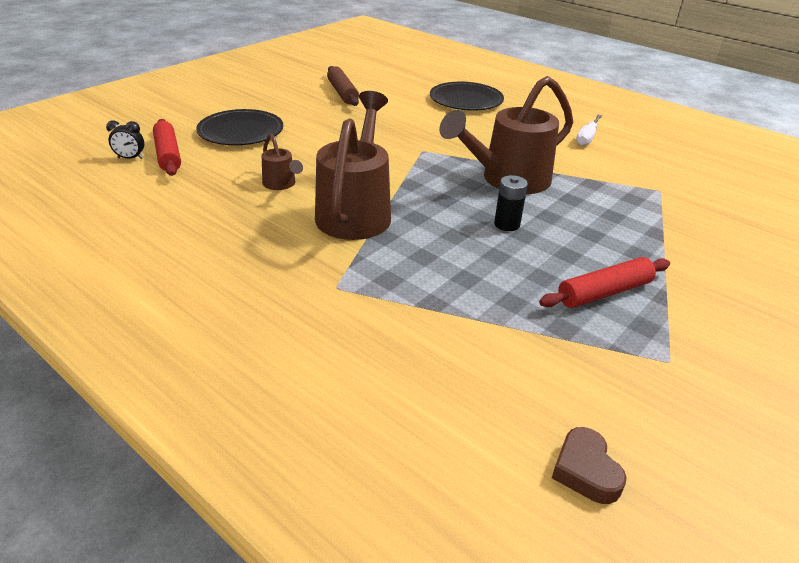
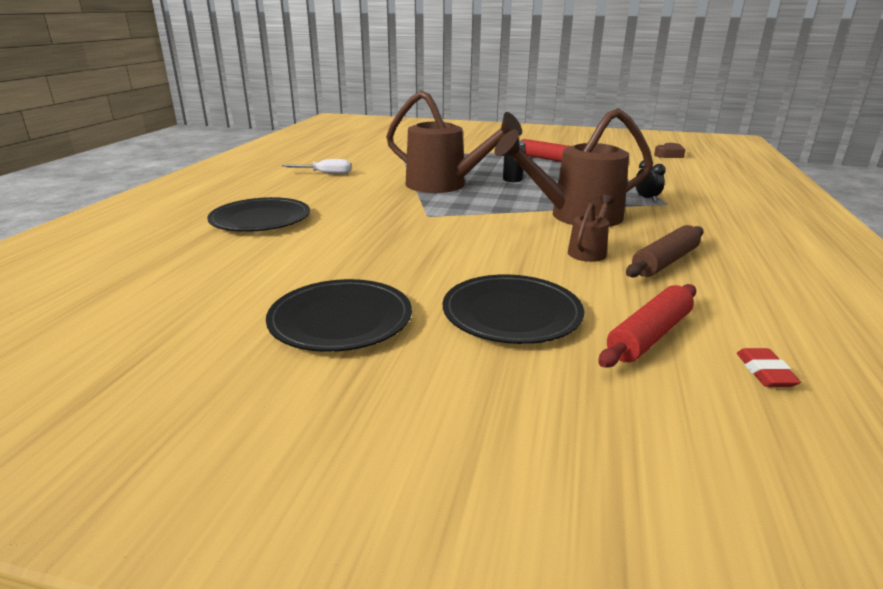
camera: 115 degrees left, 10 degrees down
(99, 166) = (765, 372): none -> red eraser
(130, 158) = (706, 360): black clock -> black clock (646, 198)
(292, 97) = (340, 319): none -> black plate
(342, 93) = (289, 287): brown rolling pin -> brown rolling pin (665, 262)

